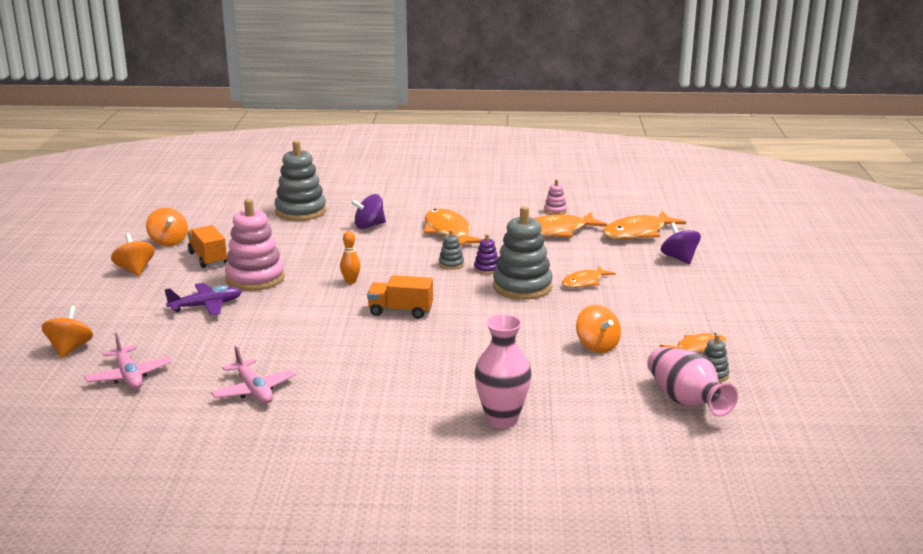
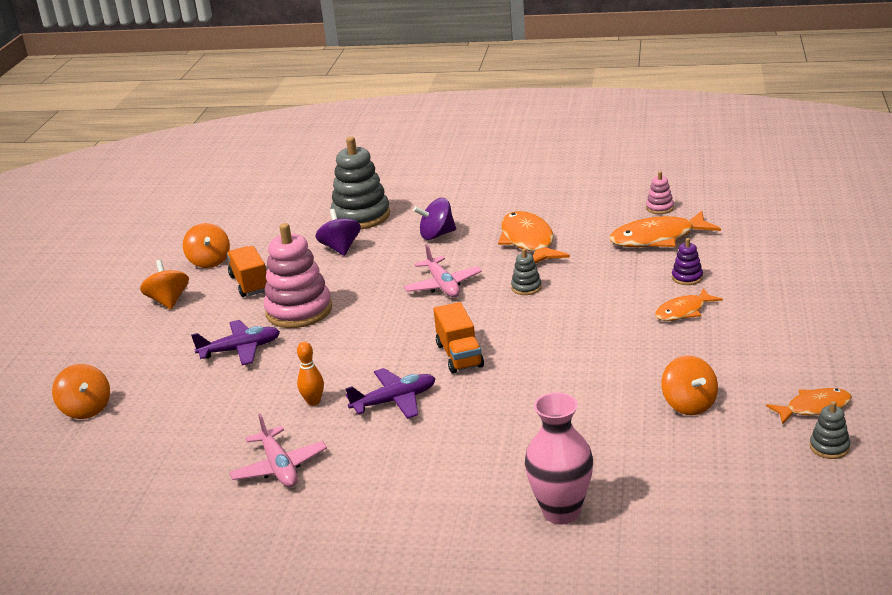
camera: 10 degrees right, 5 degrees up
(70, 349) = (86, 409): orange spinning top -> orange spinning top turned 135 degrees clockwise
(129, 376) = (145, 446): pink plane -> pink plane (443, 285)
(349, 343) = (394, 401): none -> purple plane
(351, 281) = (406, 314): orange bowling pin -> orange bowling pin (313, 402)
(400, 311) = (459, 355): orange truck -> orange truck turned 120 degrees counterclockwise
(486, 269) = (567, 293): purple stacking toy -> purple stacking toy (687, 278)
(522, 287) = (607, 319): grey stacking toy -> none
(638, 233) = (758, 238): orange fish -> none
(679, 258) = (806, 275): purple spinning top -> purple spinning top (340, 248)
(686, 401) = (791, 487): pink vase -> none

